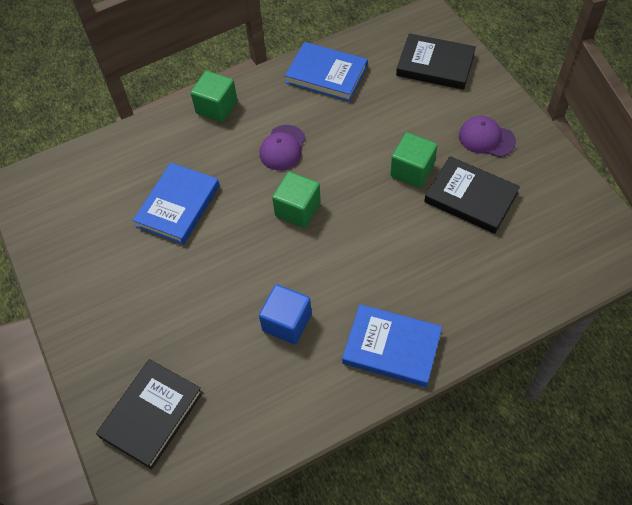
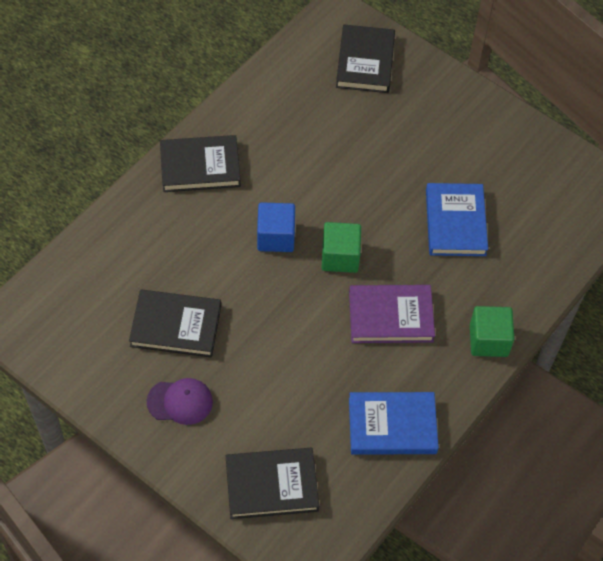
camera: 150 degrees right, 0 degrees up
(282, 148) = (390, 316): purple cap -> purple book
(287, 322) = (297, 157): blue cube -> blue cube (276, 237)
(392, 347) = (200, 167): blue book -> black book
(412, 170) = (245, 336): green cube -> none

